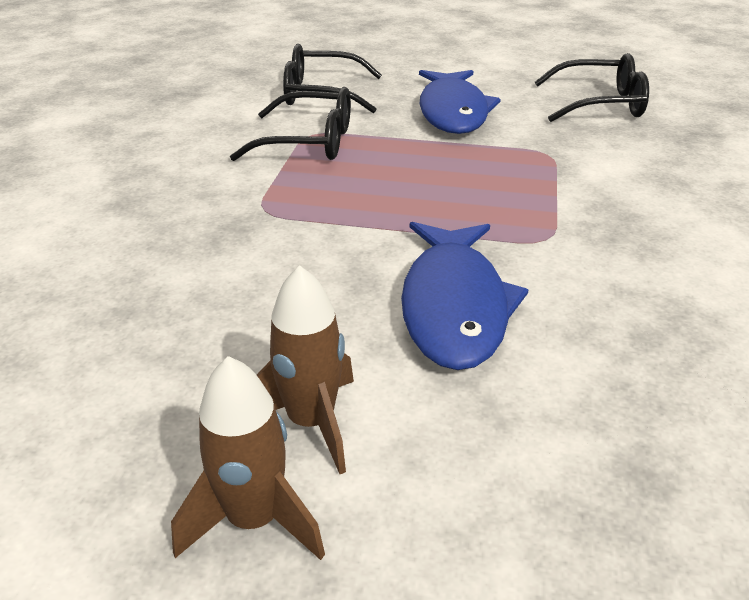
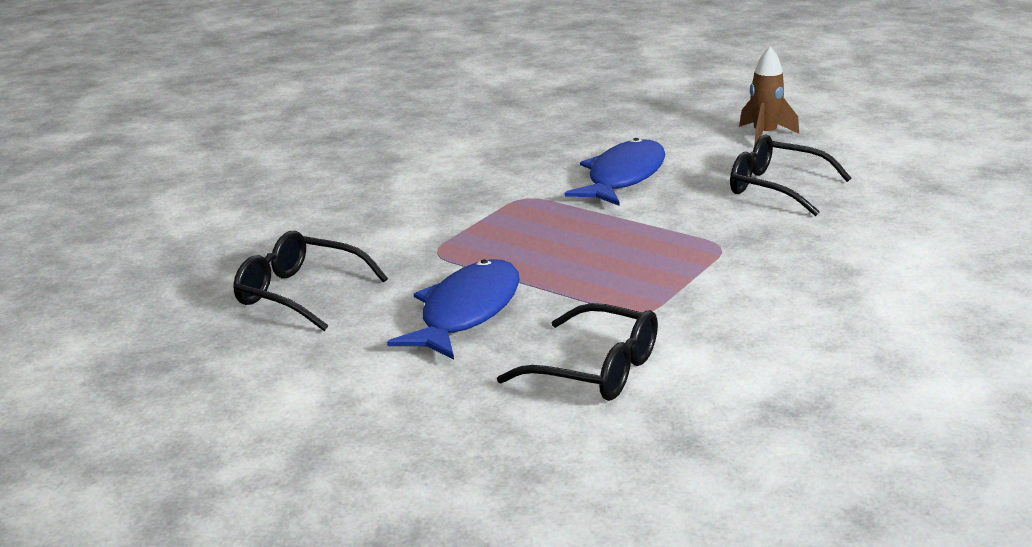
camera: 155 degrees left, 10 degrees down
(309, 142) = (650, 302): black glasses -> black glasses (776, 188)
(311, 422) = (730, 152): brown rocket -> none

